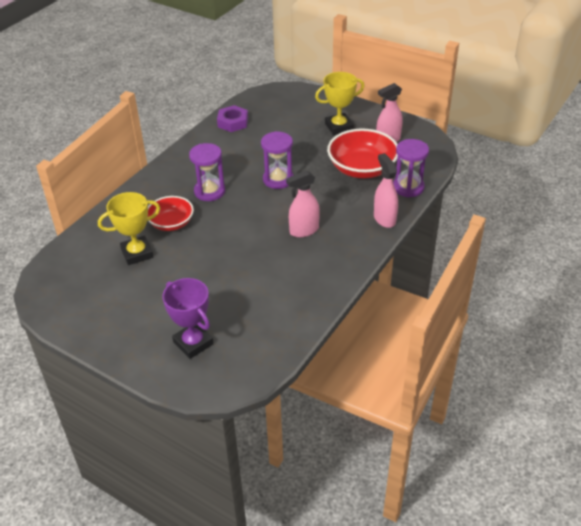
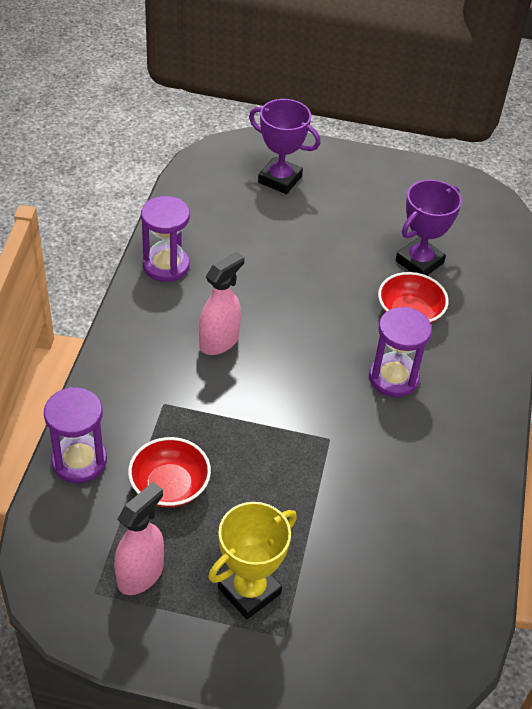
camera: 155 degrees right, 5 degrees up
(137, 253) = (419, 262): yellow trophy -> purple trophy
(233, 122) = (457, 548): purple nut -> none
(278, 179) = (301, 426): purple hourglass -> purple hourglass (166, 266)
(362, 169) = (170, 485): red bowl -> red bowl, size x0.63
(384, 219) = (106, 388): pink spray bottle -> none

